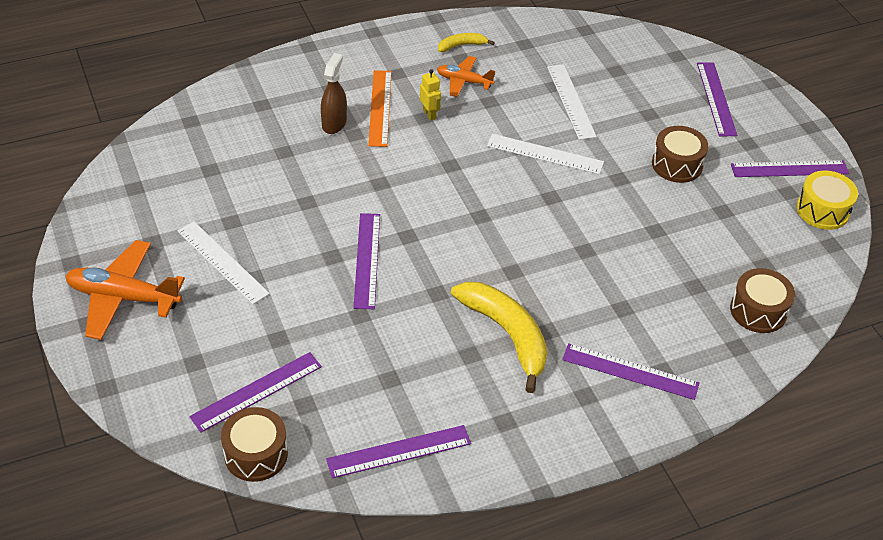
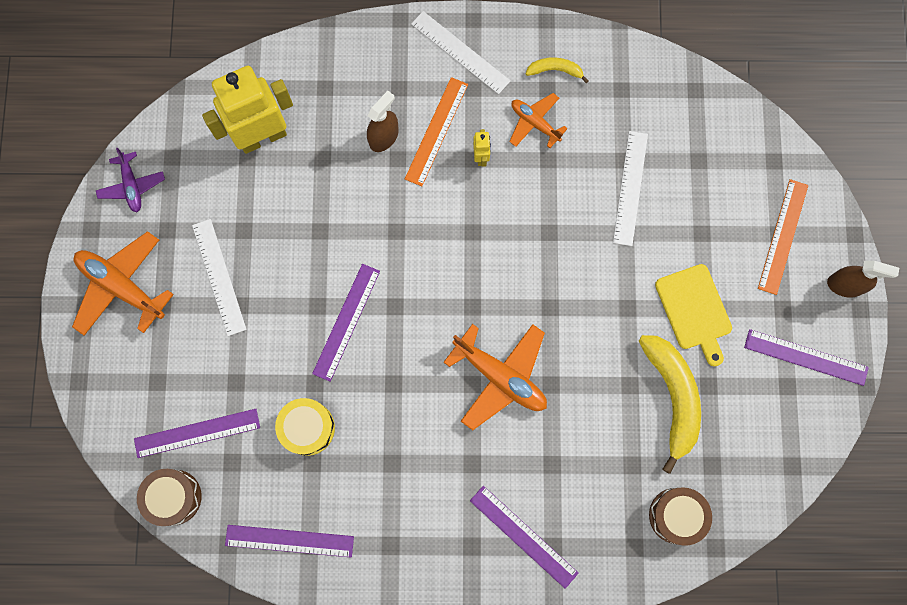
camera: 25 degrees right, 30 degrees up
(102, 219) = (132, 186): none -> purple plane
(218, 151) = (262, 137): none -> yellow robot
(507, 334) = (434, 454): yellow banana -> yellow banana (672, 397)
(536, 258) = (500, 377): none -> orange plane
(545, 154) = (570, 250): white ruler -> white ruler (460, 52)
(677, 164) = (694, 310): brown drum -> yellow cutting board
(716, 98) = (782, 236): purple ruler -> orange ruler
(787, 115) = (845, 285): none -> brown spray bottle
(822, 210) = (808, 421): yellow drum -> yellow drum (307, 428)

